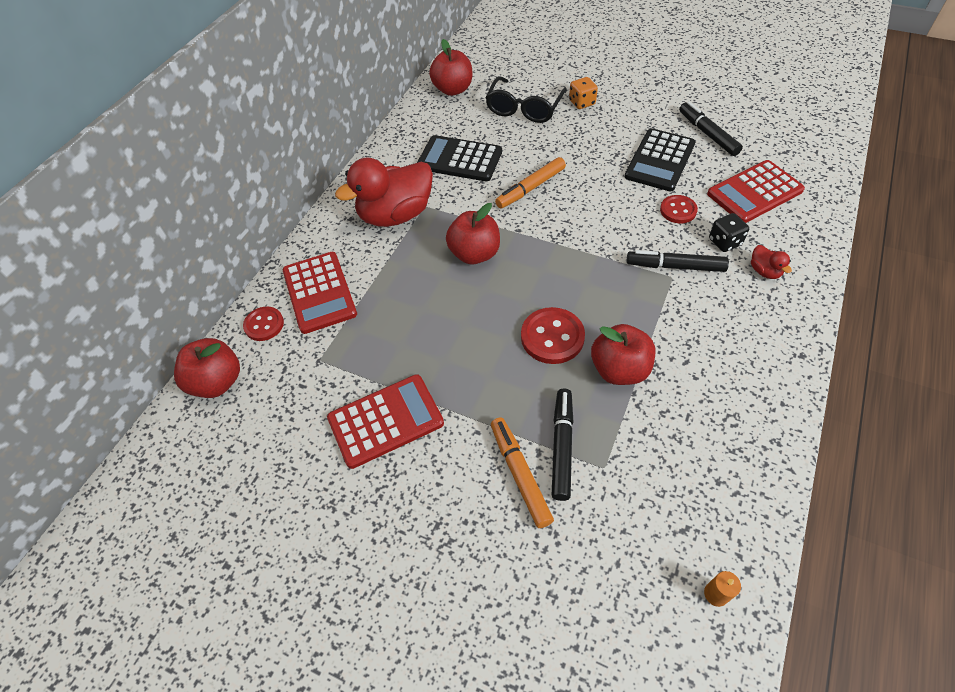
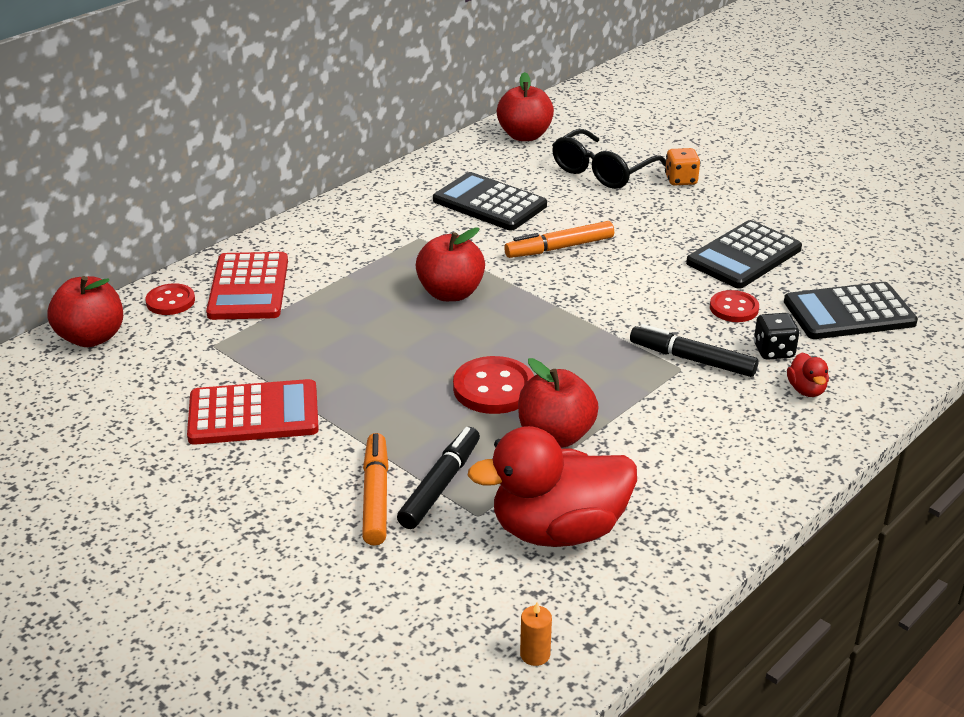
camera: 15 degrees right, 20 degrees down
(396, 215) = (379, 238): red duck -> red duck (558, 530)
(707, 134) = (827, 243): black marker -> none
(754, 192) = (849, 313): red calculator -> black calculator

